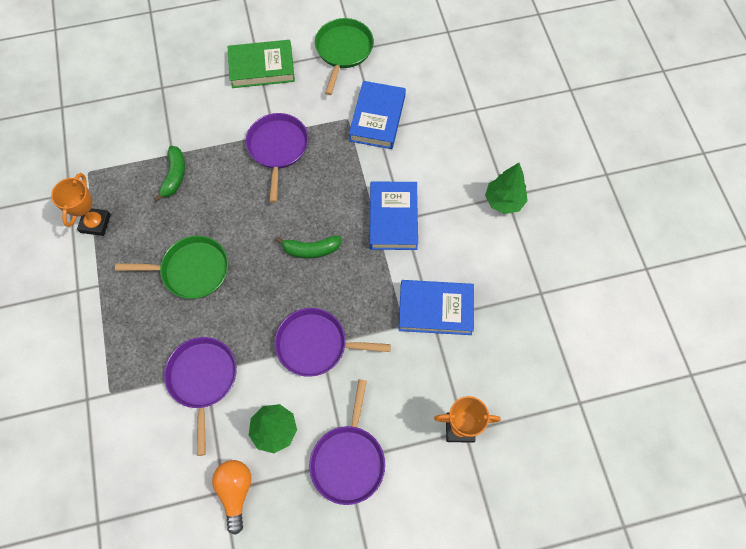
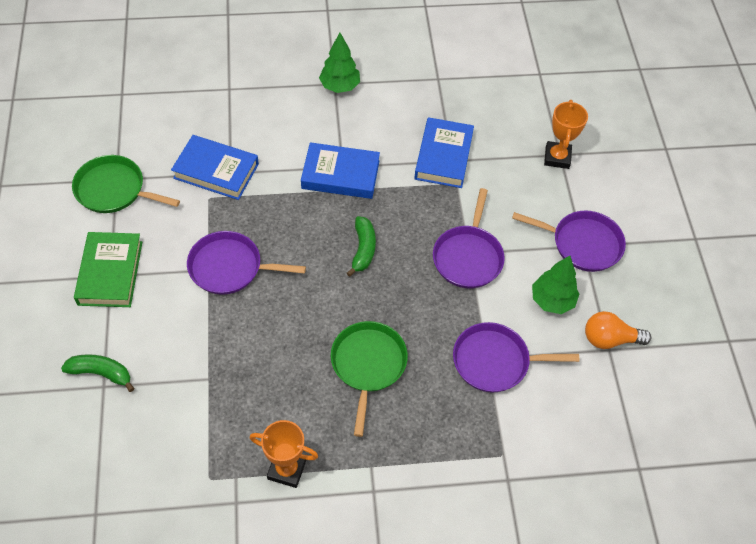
camera: 85 degrees left, 10 degrees down
(174, 176) = (240, 377): green banana -> green banana (101, 373)

